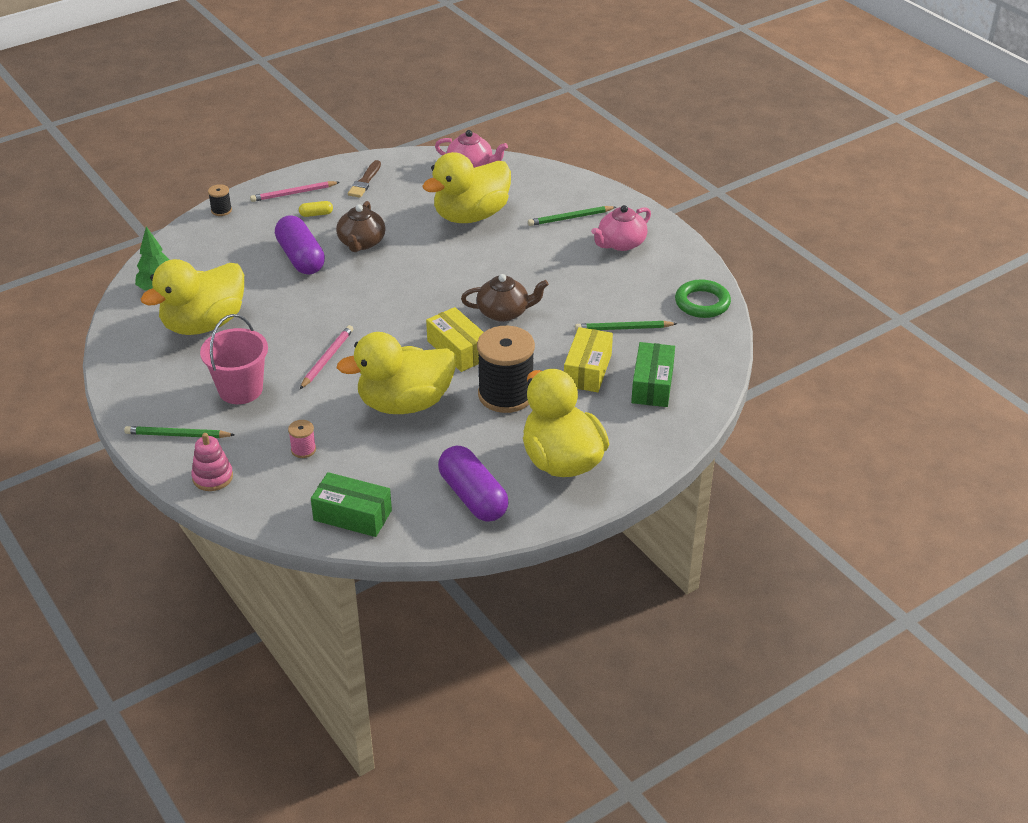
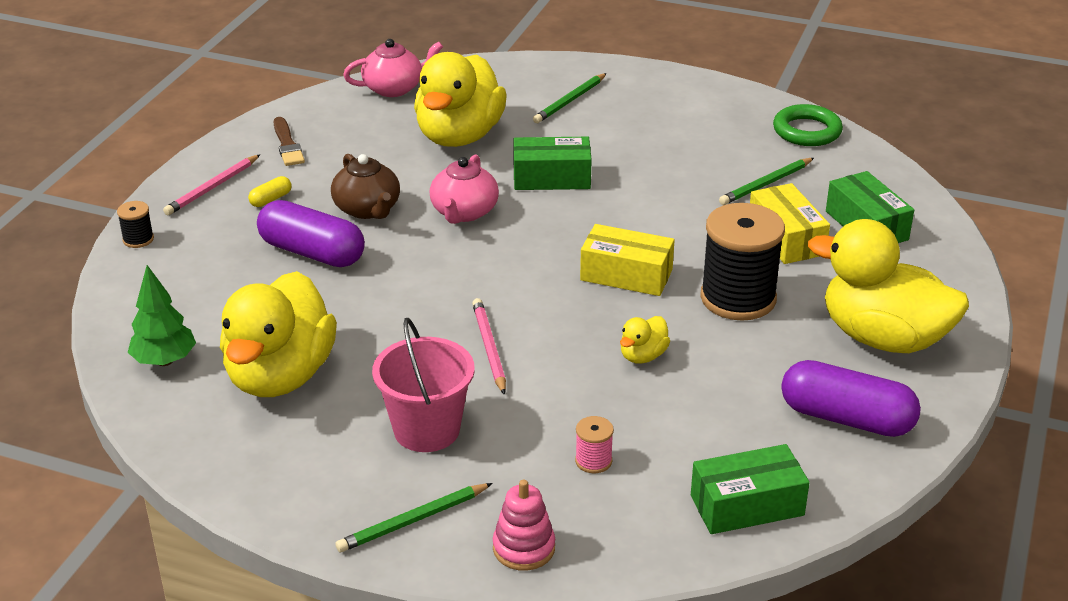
camera: 35 degrees left, 5 degrees down
(405, 403) = (643, 356): yellow duck -> yellow duck, size x0.42
(492, 267) = (551, 178): none -> green box
(504, 312) = (624, 217): brown teapot -> none
(621, 243) = (654, 106): pink teapot -> pink teapot (464, 212)

